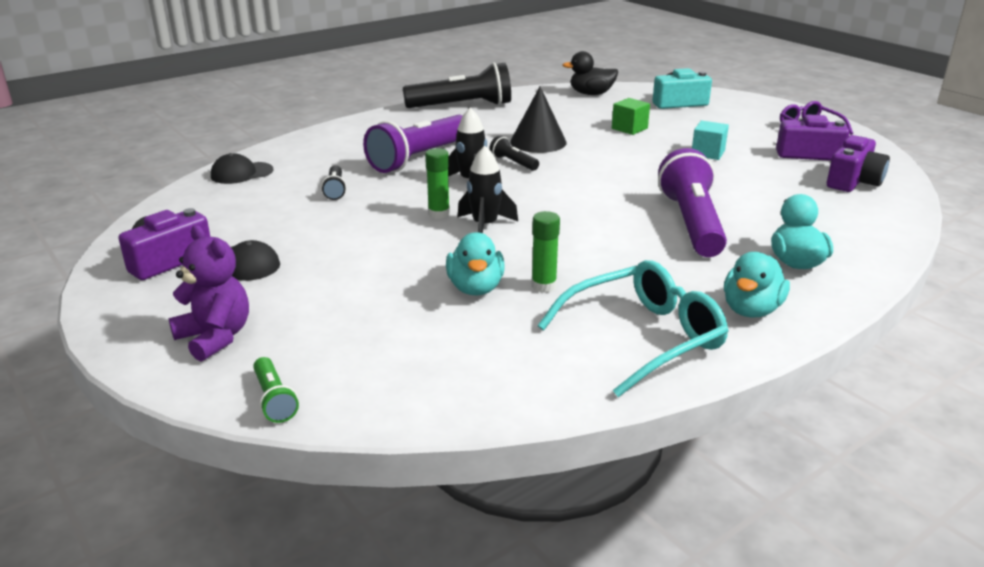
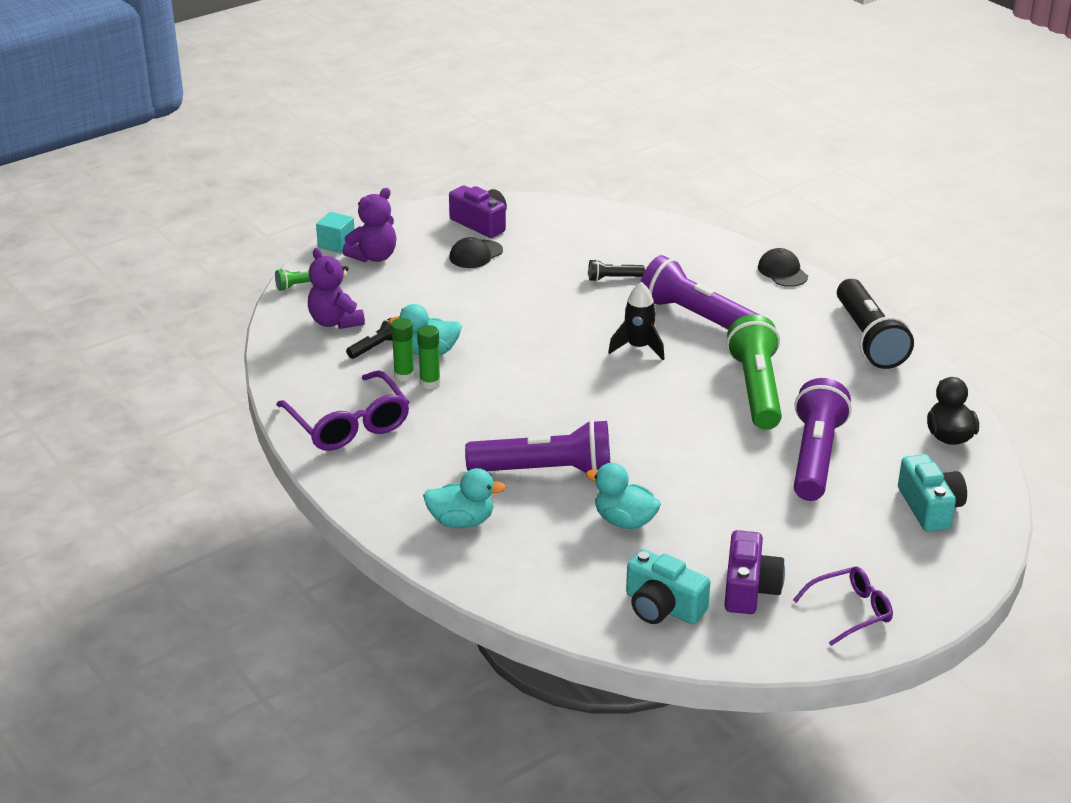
camera: 90 degrees right, 5 degrees up
(241, 173) = (647, 230): black cap -> black cap (782, 271)
(392, 361) = (335, 322): none -> purple teddy bear
(439, 214) = (564, 332): green glue stick -> green glue stick (404, 375)
(485, 226) = (538, 356): black rocket -> none
(513, 163) = (691, 372): black flashlight -> black flashlight (375, 347)
(538, 142) = (756, 389): black cone -> green flashlight
(629, 128) = (815, 457): green cube -> purple flashlight
(642, 338) = (348, 424): turquoise glasses -> purple glasses
(708, 153) = (739, 507): turquoise cube -> turquoise cube (336, 244)
(751, 310) = (382, 481): turquoise duck -> turquoise duck (624, 521)
(853, 181) = (662, 607): purple camera -> turquoise camera

